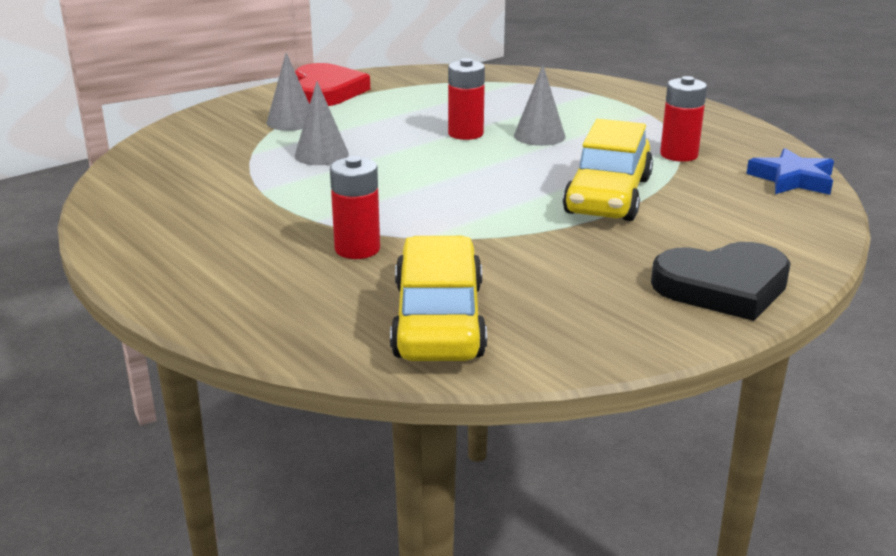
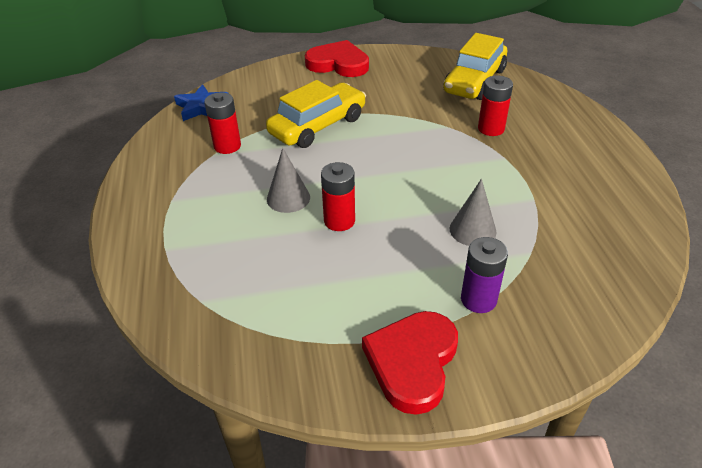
camera: 150 degrees left, 15 degrees up
(291, 121) = (478, 299): grey cone -> purple battery
(723, 287) = (338, 64): black heart -> red heart

